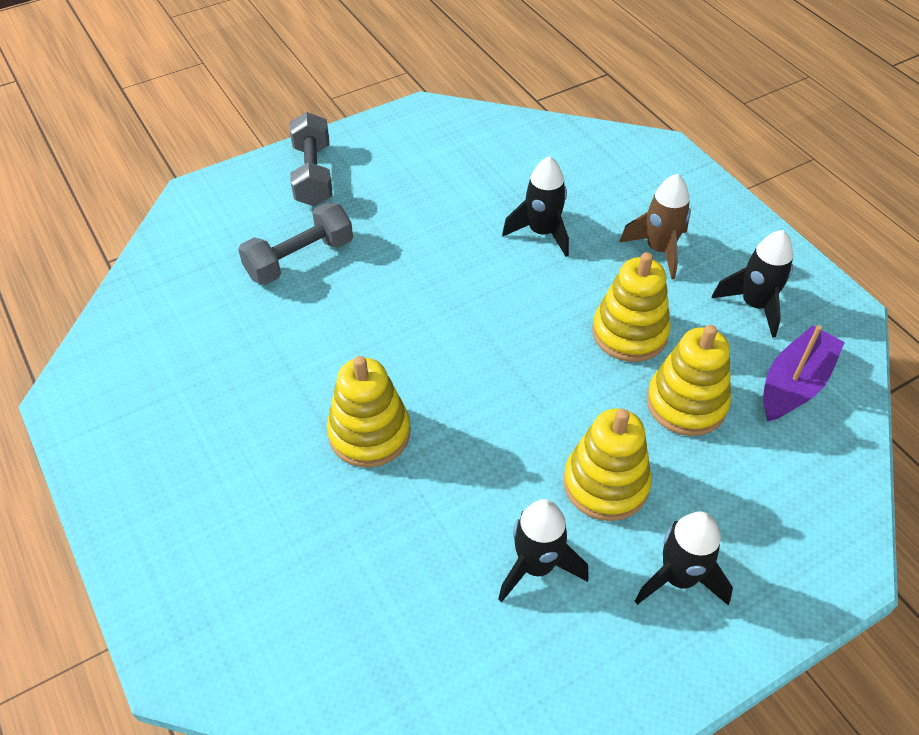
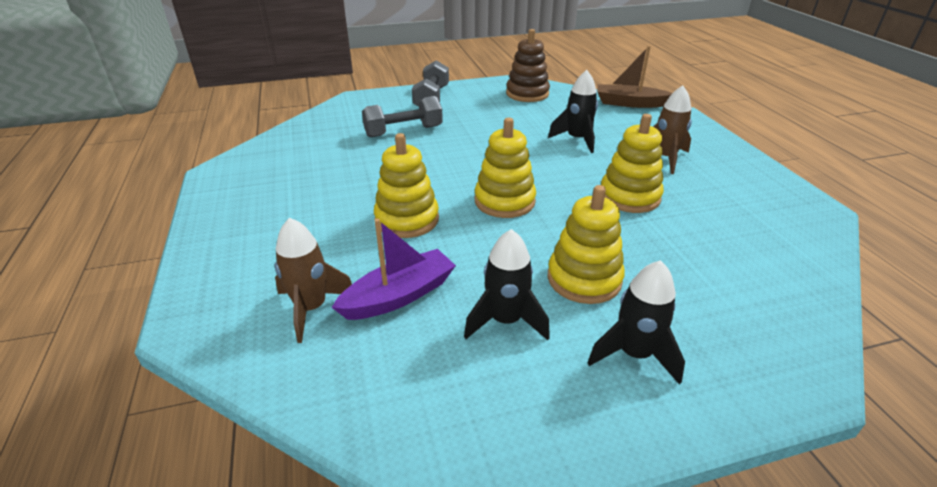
camera: 15 degrees right, 15 degrees down
(312, 602) = (311, 308): none -> brown rocket
(448, 140) = (527, 94): none -> brown stacking toy
(594, 138) = (629, 103): none -> brown boat
(686, 403) = (667, 242): yellow stacking toy -> yellow stacking toy (504, 201)
(754, 305) = (738, 196): black rocket -> none
(794, 384) = (768, 245): purple boat -> purple boat (399, 295)

